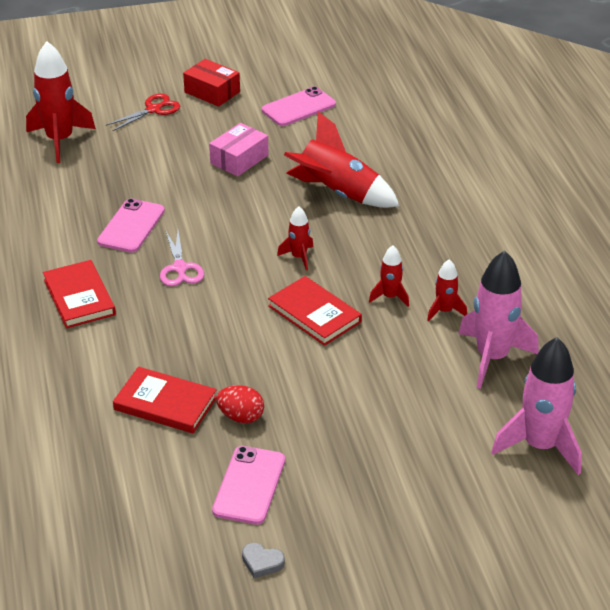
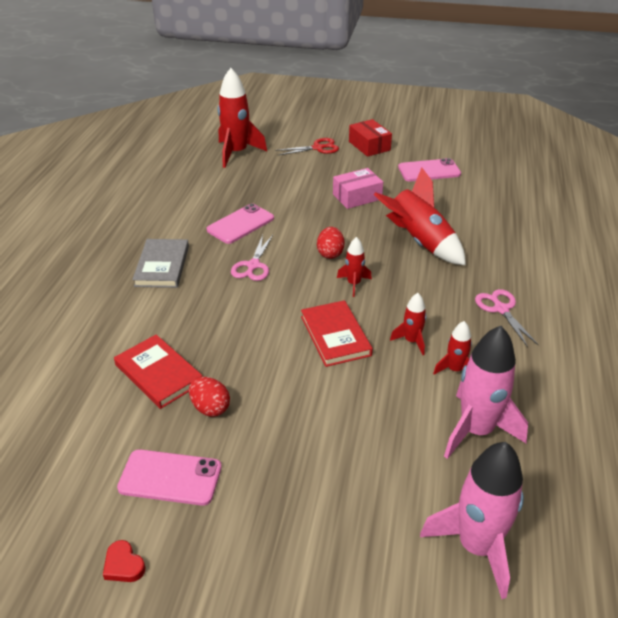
camera: 25 degrees right, 0 degrees up
(79, 297) = (162, 266): red book -> grey book
(249, 485) = (170, 477): pink phone -> pink phone turned 60 degrees clockwise
(253, 232) = (330, 253): none -> red egg
(262, 562) = (123, 565): grey heart -> red heart
(455, 241) = (501, 309): none -> pink scissors

